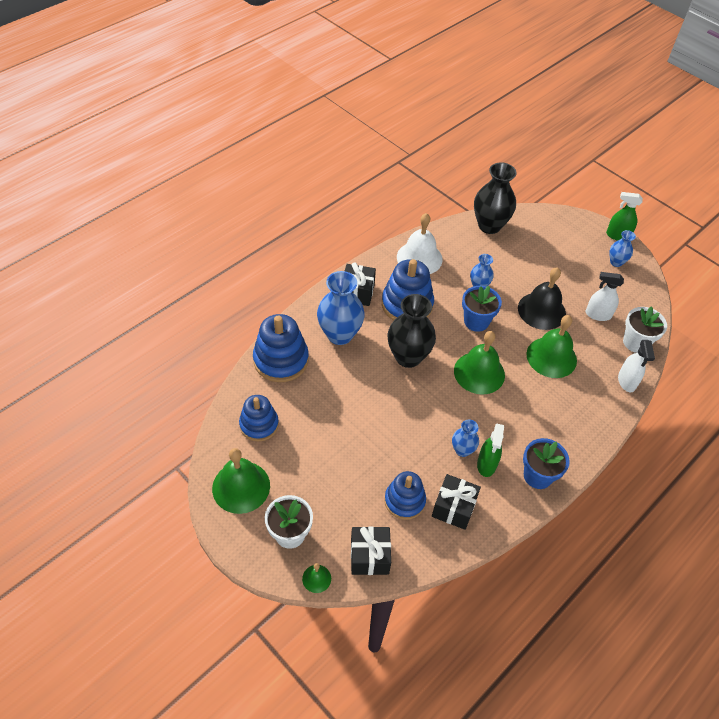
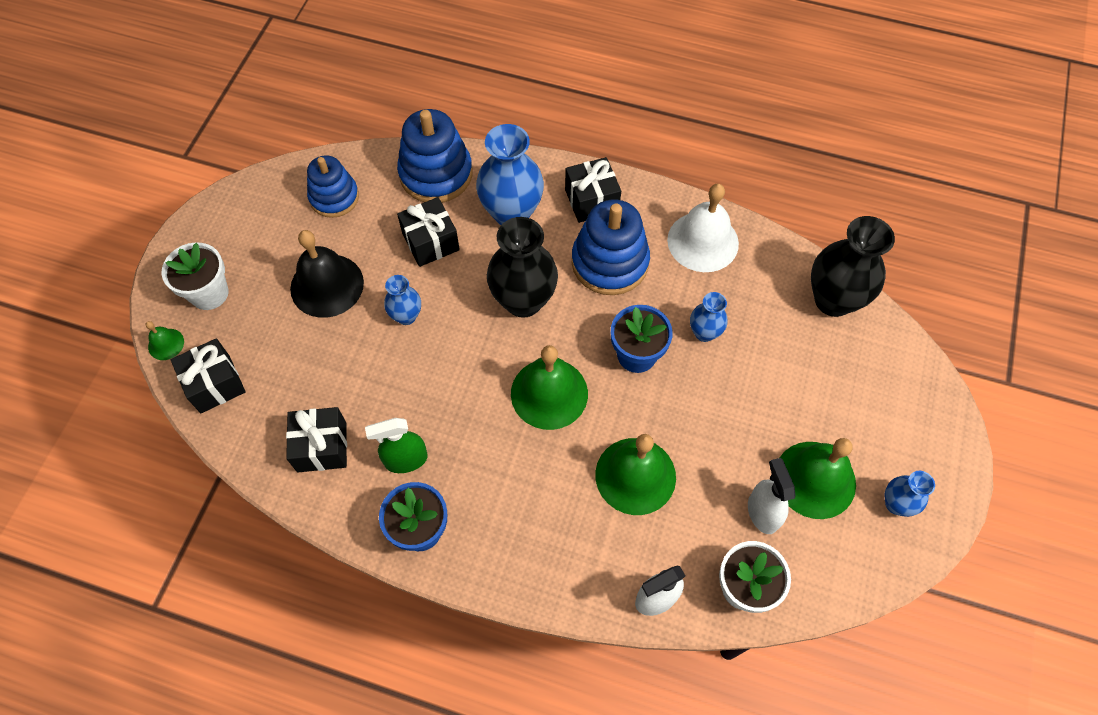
camera: 65 degrees right, 10 degrees up
(241, 487) = (246, 220): green bell -> green bell (815, 479)
(333, 385) = (431, 242): none -> black gift
(404, 501) = (306, 388): blue stacking toy -> none
(462, 450) = (412, 422): blue vase -> blue vase (406, 316)
(541, 310) = (715, 431): black bell -> black bell (327, 285)
(617, 235) = (959, 487): green spray bottle -> none

